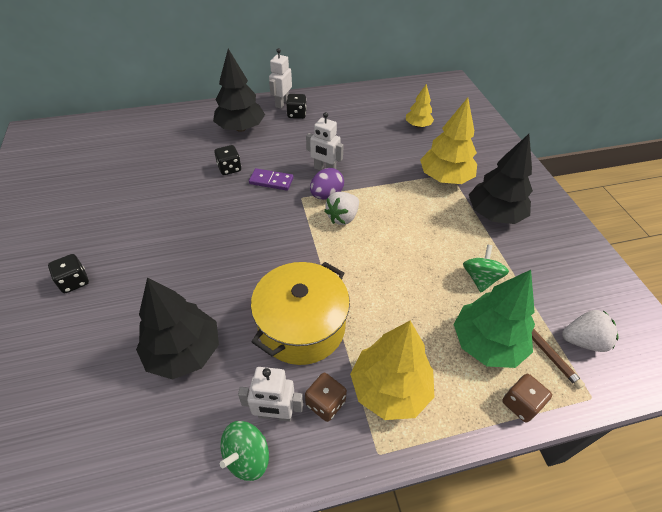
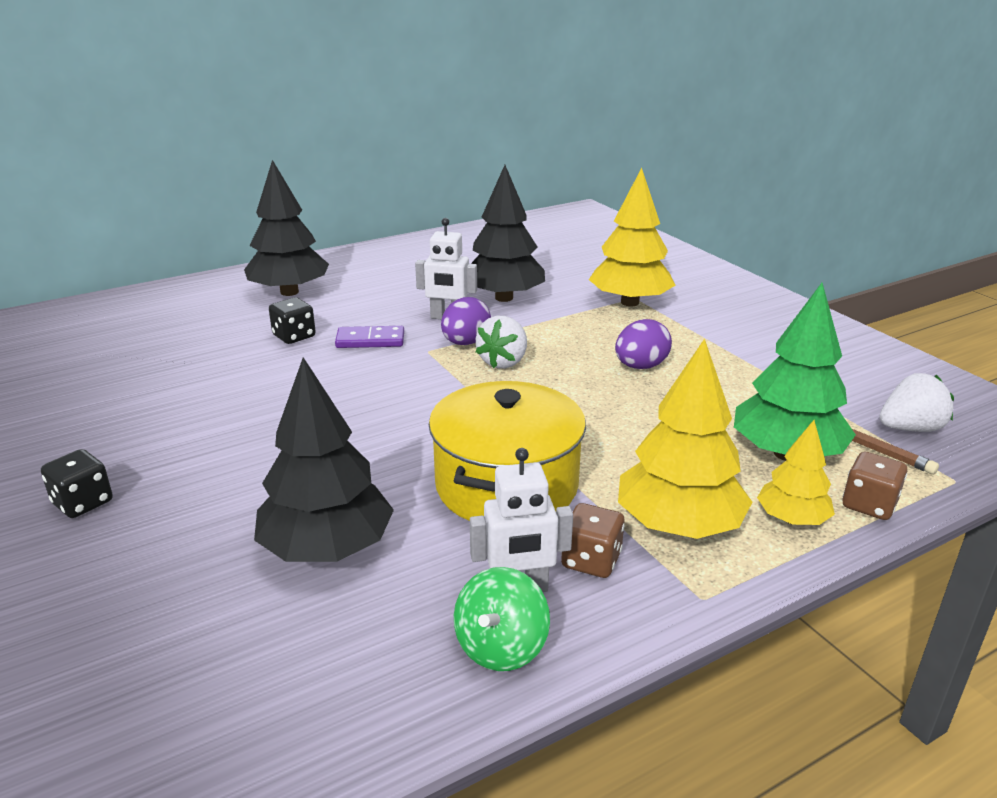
camera: 15 degrees left, 20 degrees down
(282, 103) = (342, 259): white robot -> none
(297, 114) = (372, 267): black dice -> none
(418, 125) = (560, 257): yellow tree -> yellow tree (792, 519)
(426, 240) = (640, 366): none -> purple egg
(480, 278) = (738, 392): green spinning top -> none
(494, 214) = (719, 328): black tree -> black tree (504, 298)

